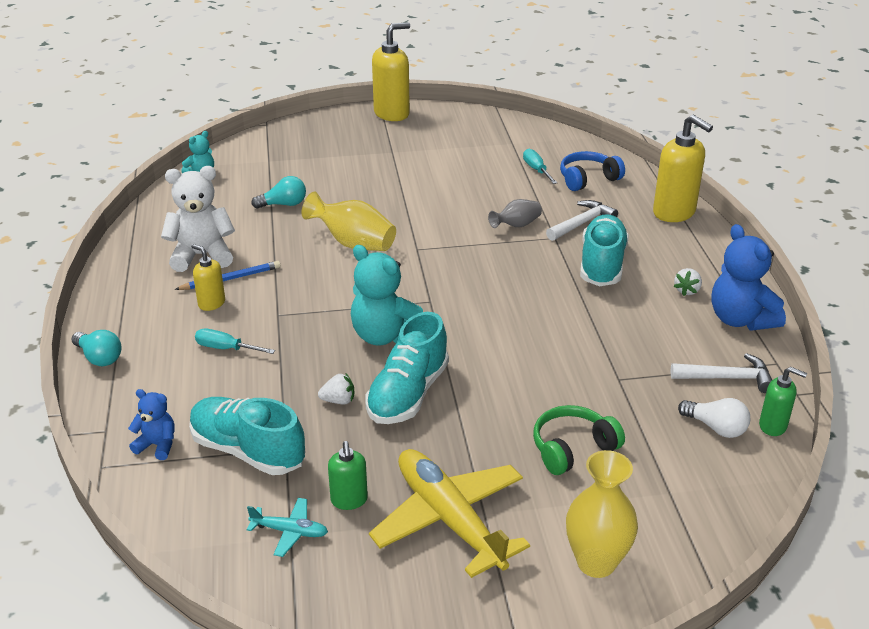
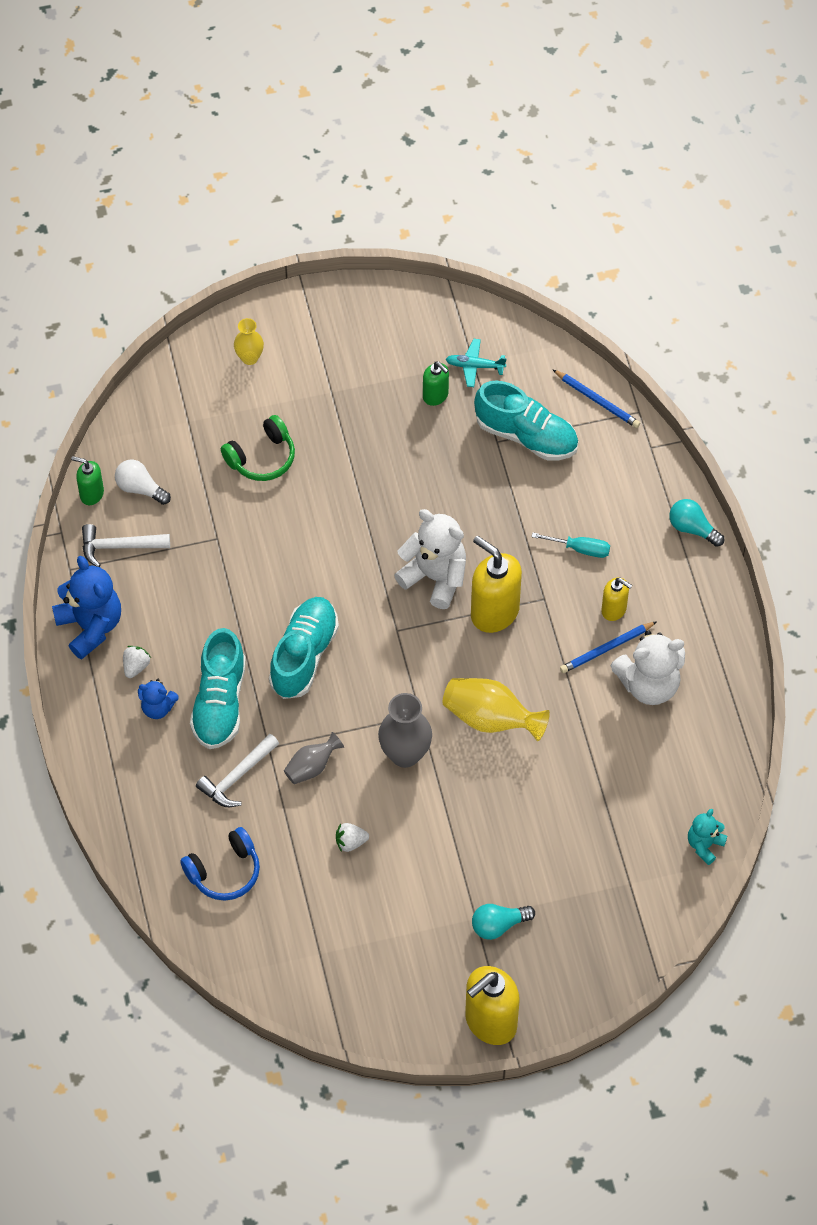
camera: 175 degrees right, 25 degrees up
(146, 482) = (597, 400): none -> blue pencil
(157, 445) = (602, 436): blue teddy bear -> blue teddy bear (158, 708)
(284, 204) = (585, 787): turquoise light bulb -> turquoise light bulb (498, 925)
(338, 401) = (463, 494): white strawberry -> white strawberry (350, 842)
(349, 500) = (435, 396): green soap dispenser -> green soap dispenser turned 150 degrees clockwise
(384, 336) = (435, 577): turquoise teddy bear -> white teddy bear
(408, 394) = (404, 506): turquoise shoe -> turquoise shoe (304, 655)
(434, 228) = (405, 754): none -> grey vase
(449, 519) = (358, 385): yellow plane -> none
(536, 170) = (288, 888): turquoise screwdriver -> none
(596, 562) = (249, 358): yellow vase -> yellow vase, size x0.60
(674, 213) = (128, 806): yellow soap dispenser -> yellow soap dispenser (494, 612)

